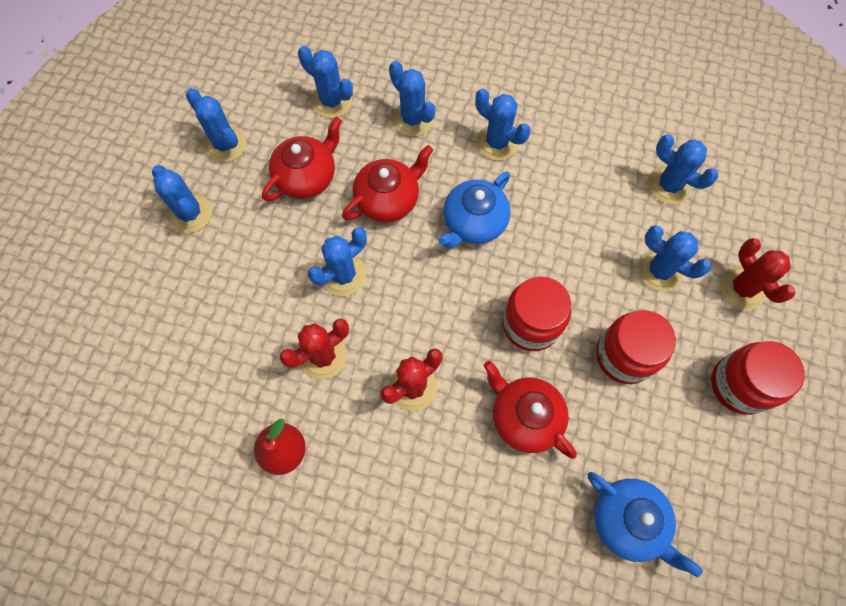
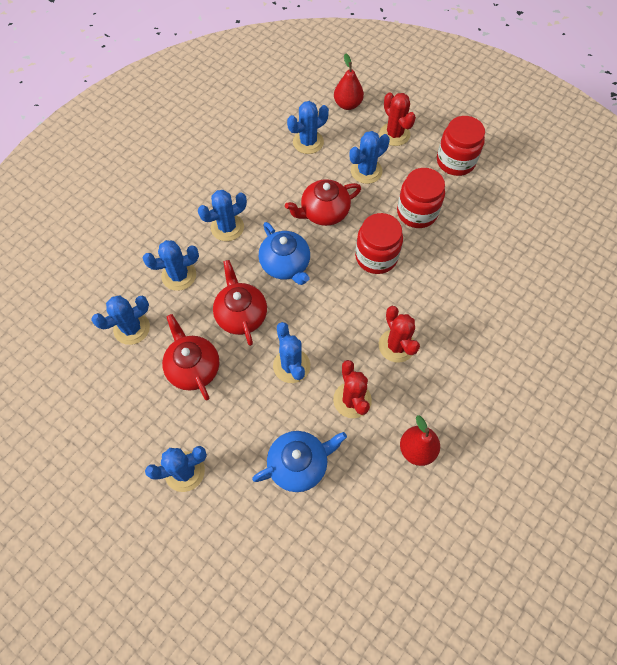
camera: 70 degrees left, 5 degrees down
(225, 144) = (130, 424): blue cactus -> none
(524, 417) = (439, 283): red teapot -> red teapot (323, 212)
(628, 521) = (522, 251): blue teapot -> blue teapot (299, 464)
(742, 288) = (394, 134): red cactus -> red cactus turned 60 degrees clockwise
(759, 212) = (347, 104): none -> red pear

